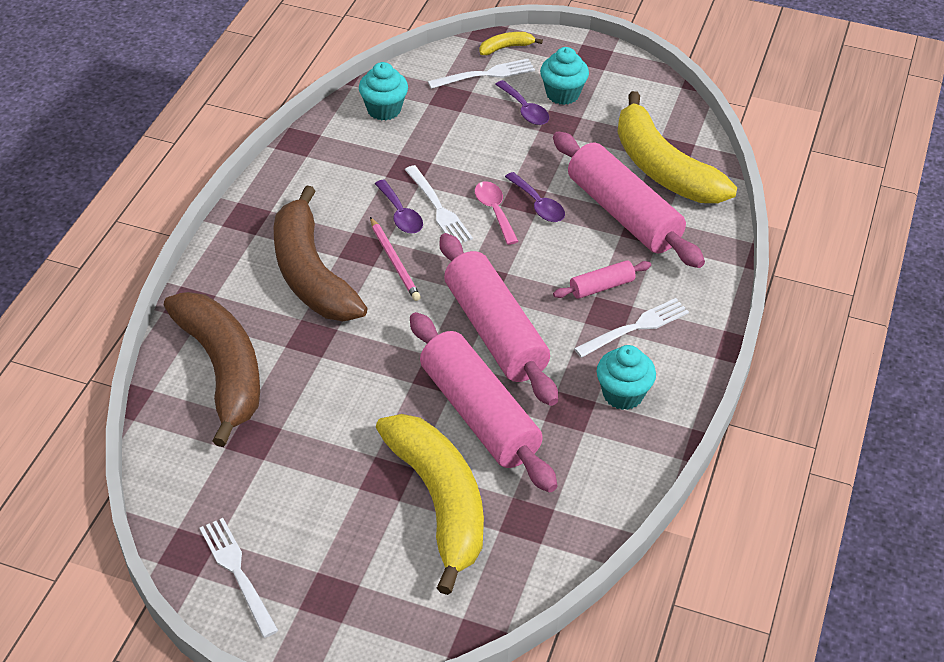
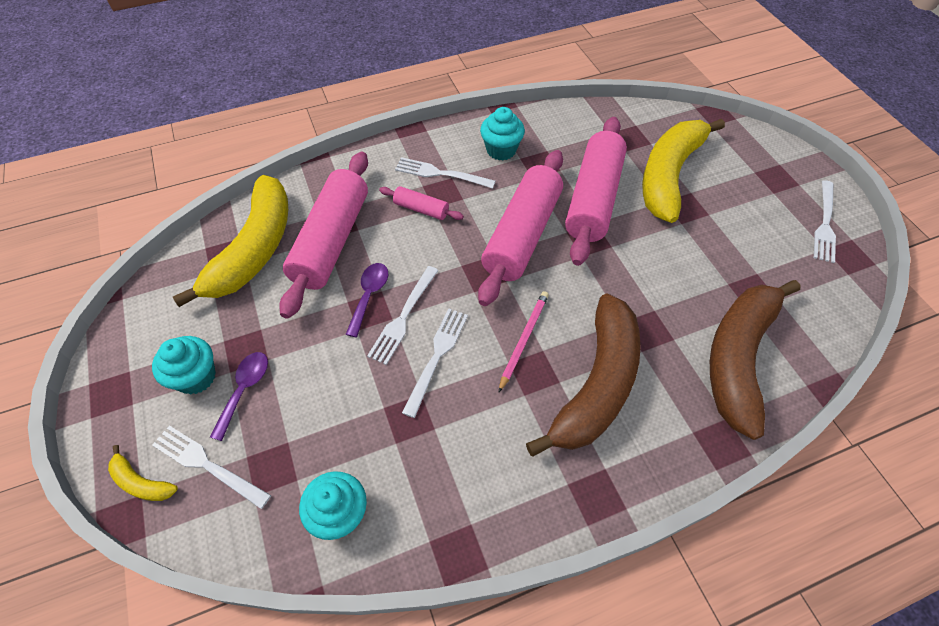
camera: 130 degrees left, 10 degrees up
(400, 214) = (470, 377): purple spoon -> none
(494, 211) = (403, 317): pink spoon -> white fork

